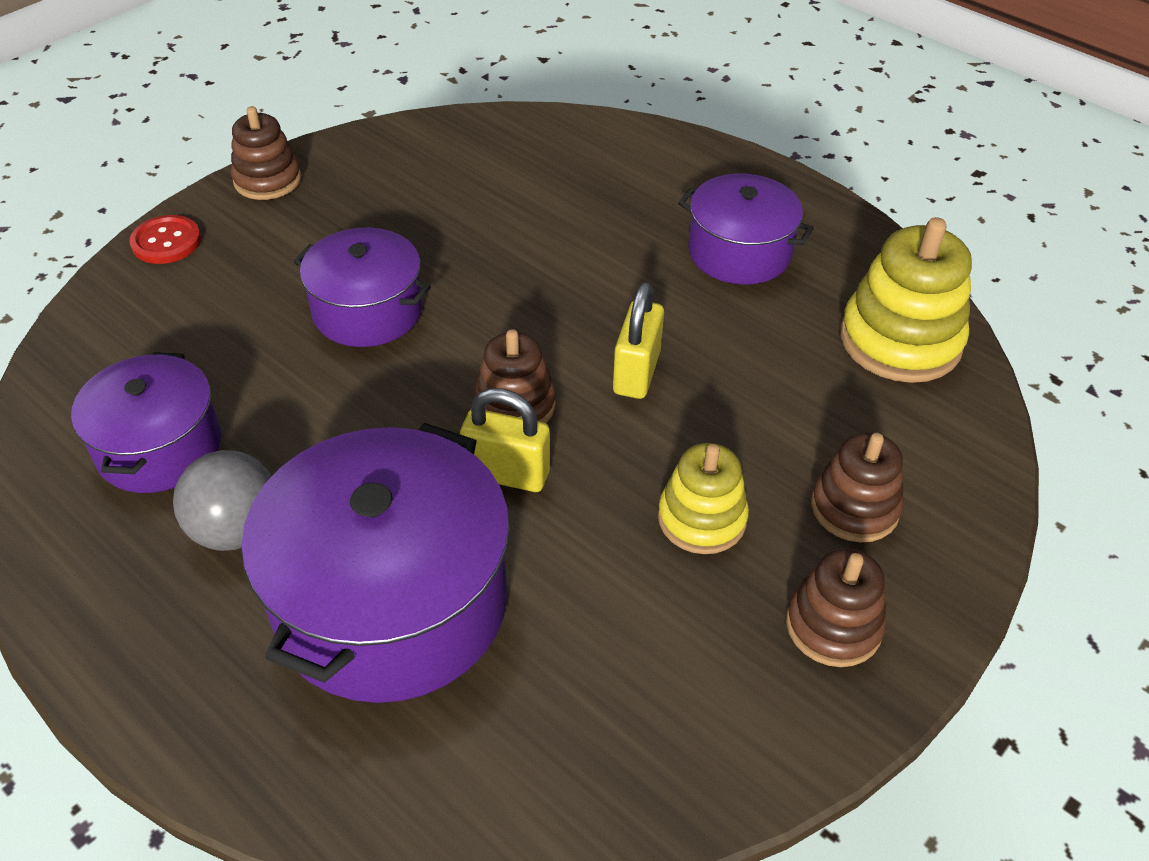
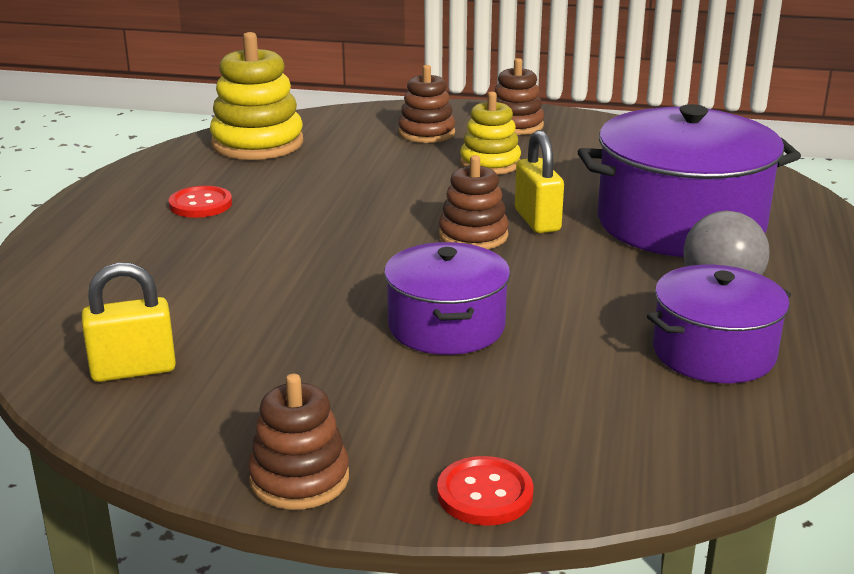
camera: 120 degrees left, 20 degrees down
(636, 373) = (387, 207): yellow padlock -> yellow padlock (133, 370)
(739, 252) = (200, 204): purple pot -> red button

